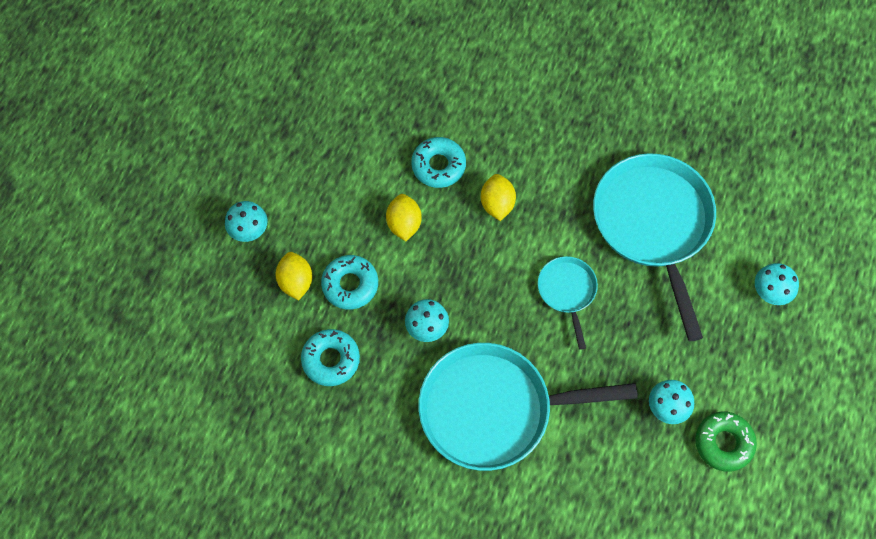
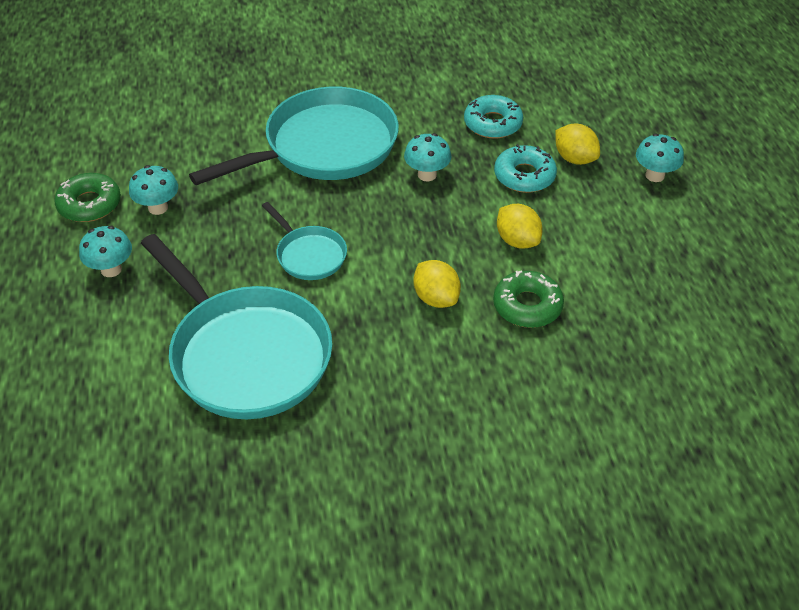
camera: 150 degrees right, 20 degrees down
(438, 166) = (527, 306): turquoise donut -> green donut
(770, 292) = (78, 345): turquoise mushroom -> turquoise mushroom (111, 269)

